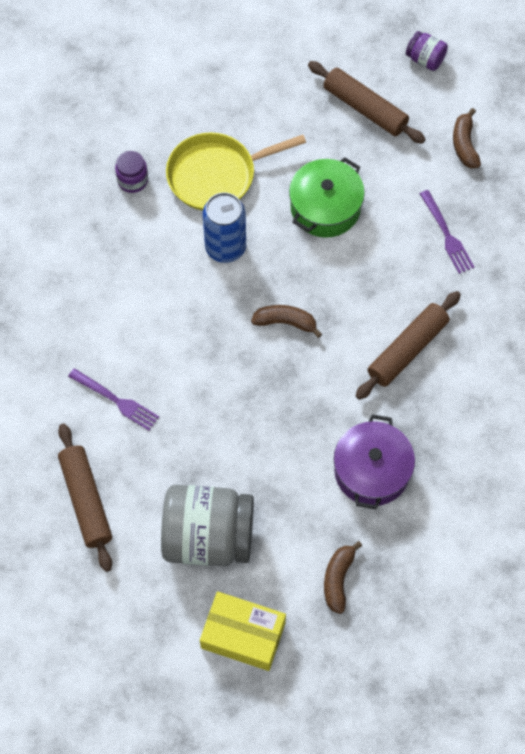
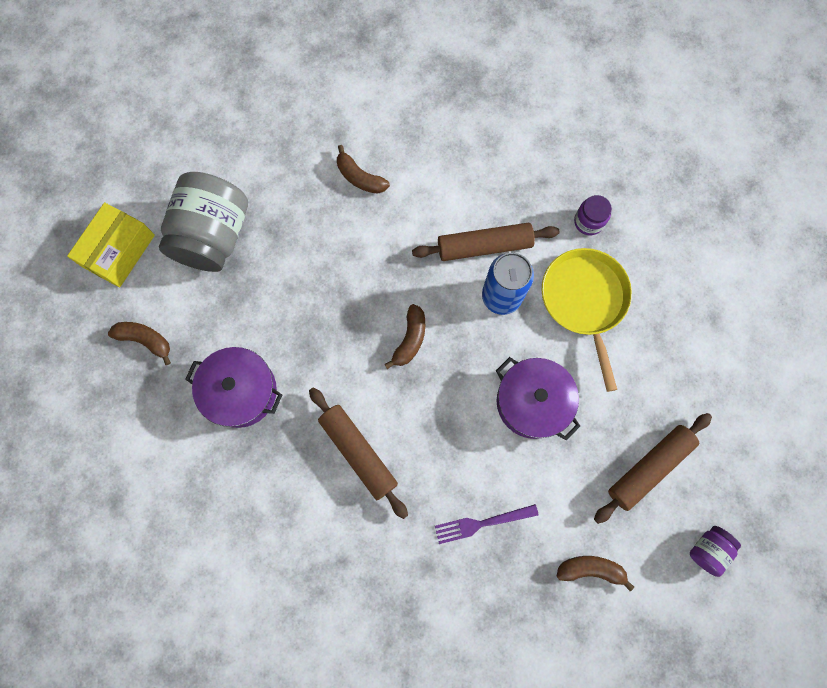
camera: 100 degrees right, 10 degrees up
(86, 500) = (271, 142): brown rolling pin -> brown rolling pin (484, 246)
(116, 400) = (360, 177): purple fork -> brown banana
(325, 207) = (532, 402): green pot -> purple pot

